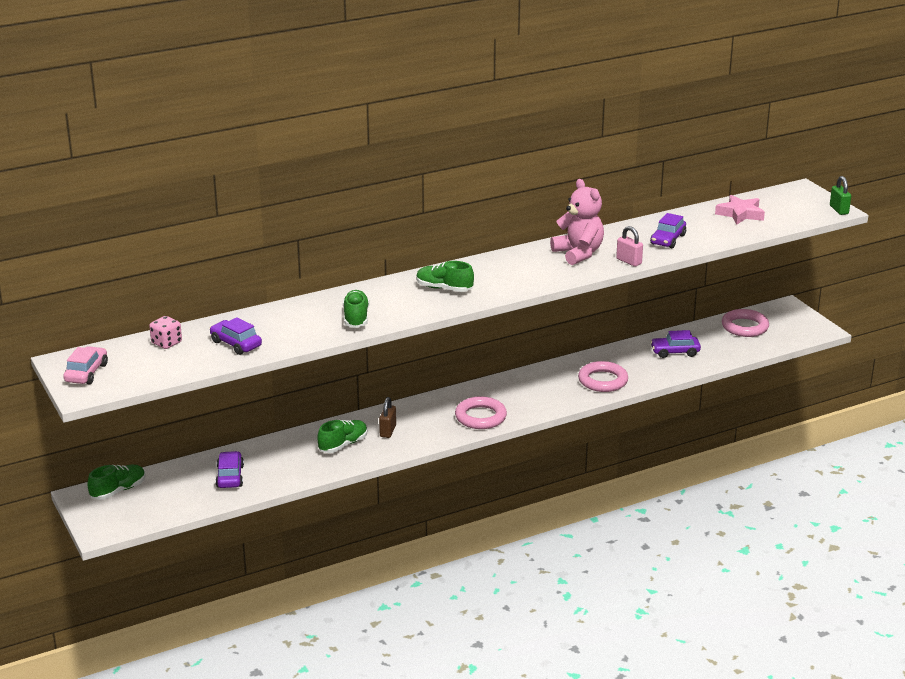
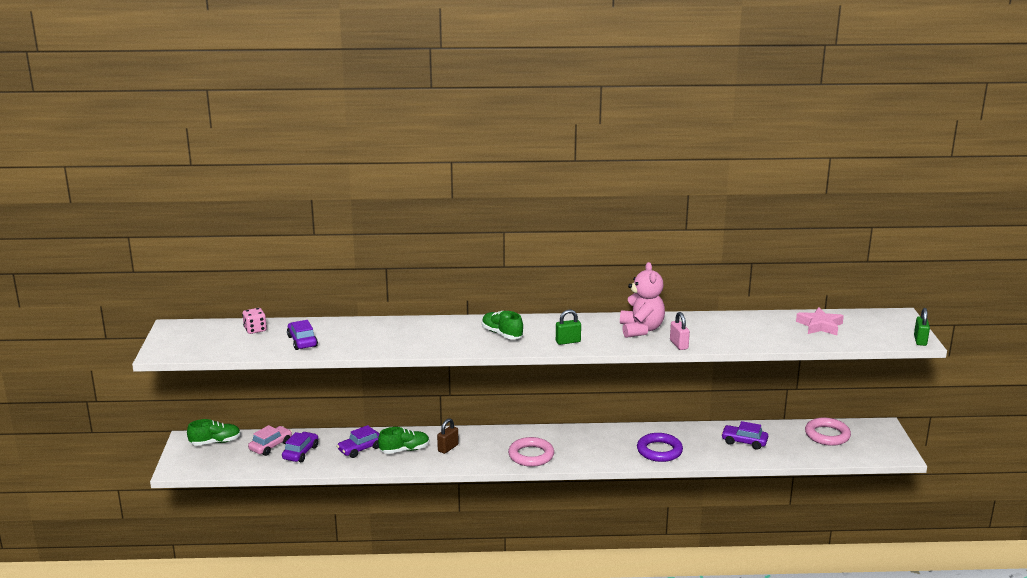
camera: 25 degrees right, 5 degrees down
(86, 373) = (179, 339): pink car -> pink car (271, 446)
(356, 318) = (410, 342): green shoe -> none
(519, 282) = (568, 341): none -> green padlock
(603, 381) = (659, 451): pink ring -> purple ring
(667, 240) = (731, 334): purple car -> purple car (360, 449)

